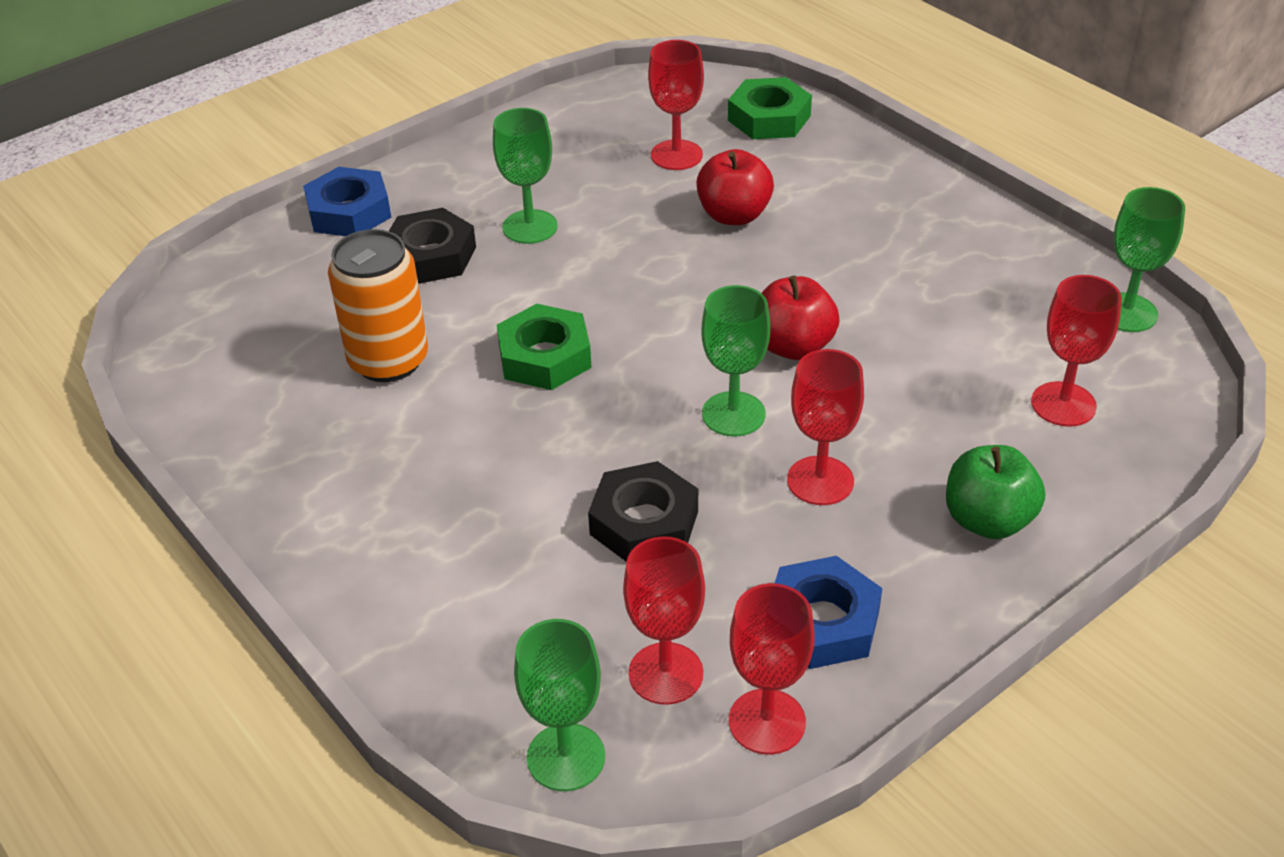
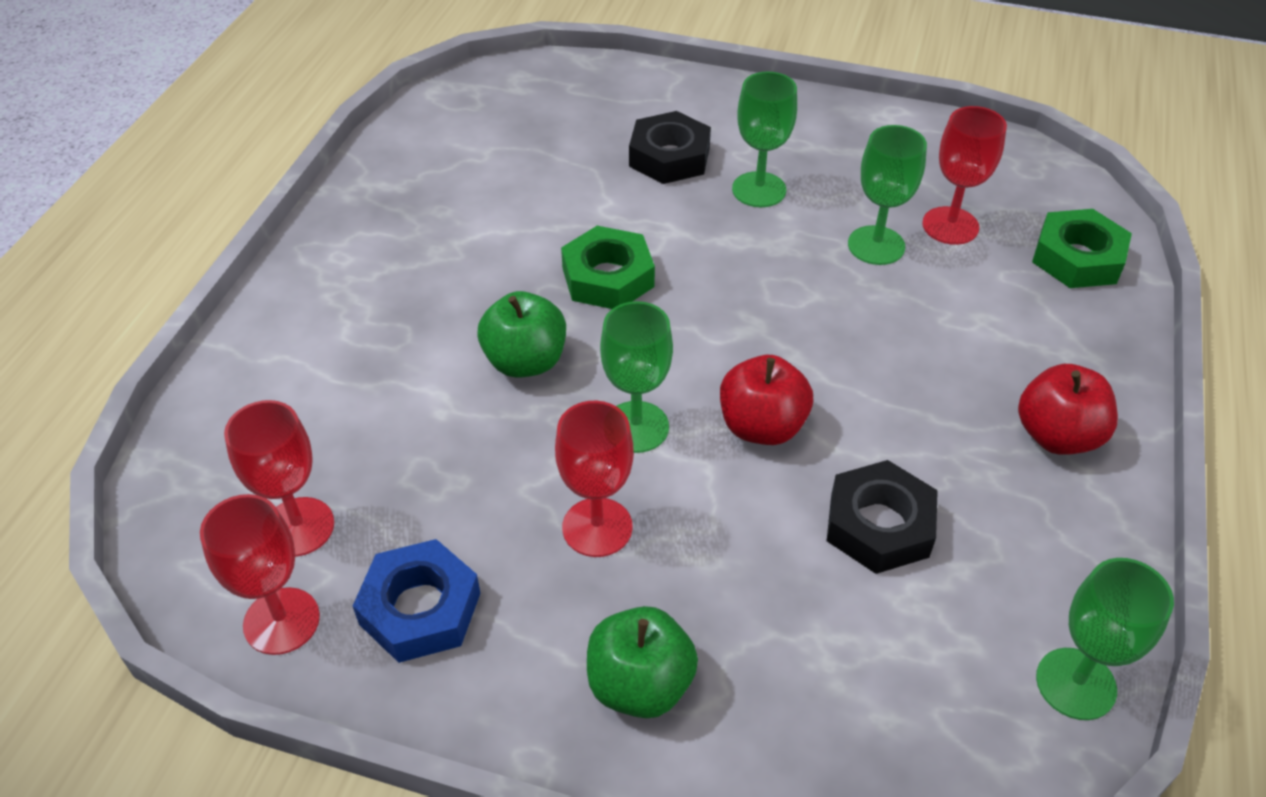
camera: 55 degrees right, 5 degrees up
(349, 212) = (679, 91): blue nut -> none
(388, 360) = (530, 198): orange can -> none
(566, 757) = (179, 506): green goblet -> green goblet (876, 245)
(598, 448) = (525, 361): none -> green apple
(644, 522) = (459, 431): black nut -> black nut (879, 525)
(734, 215) = (906, 302): red apple -> red apple (1057, 436)
(1063, 404) = (866, 682): red goblet -> none

